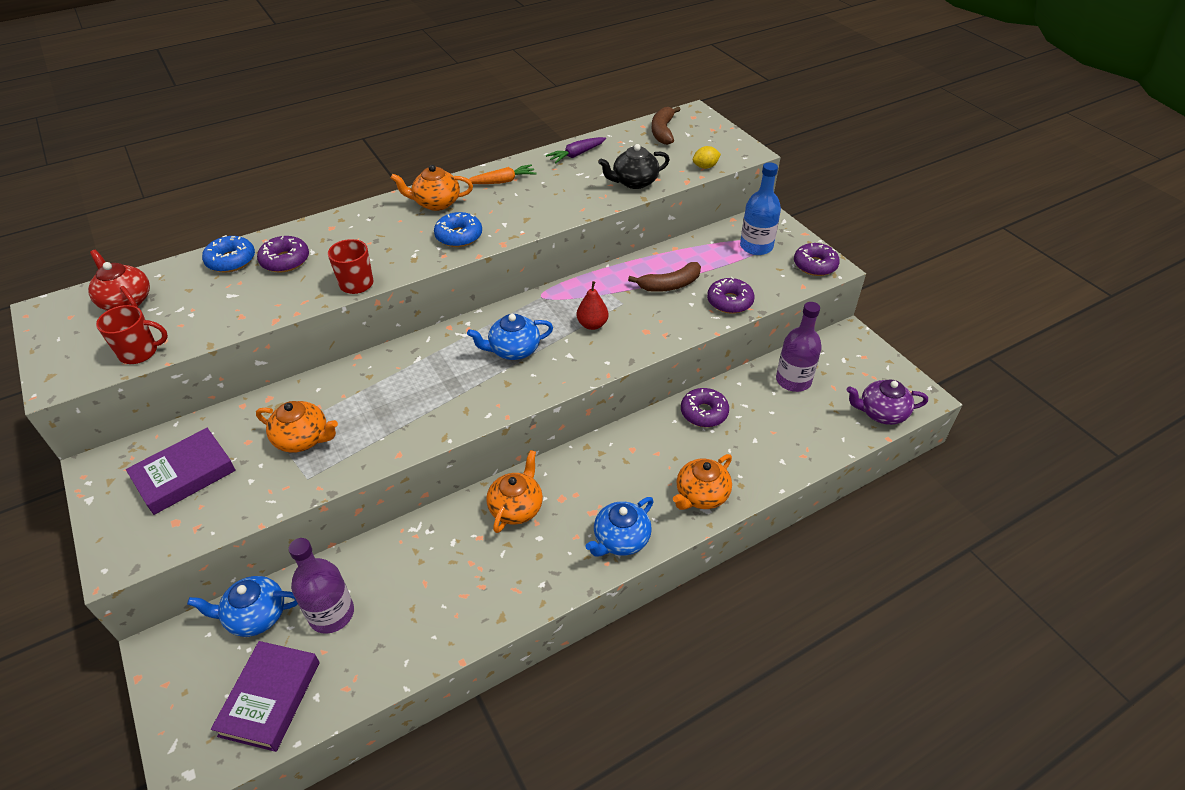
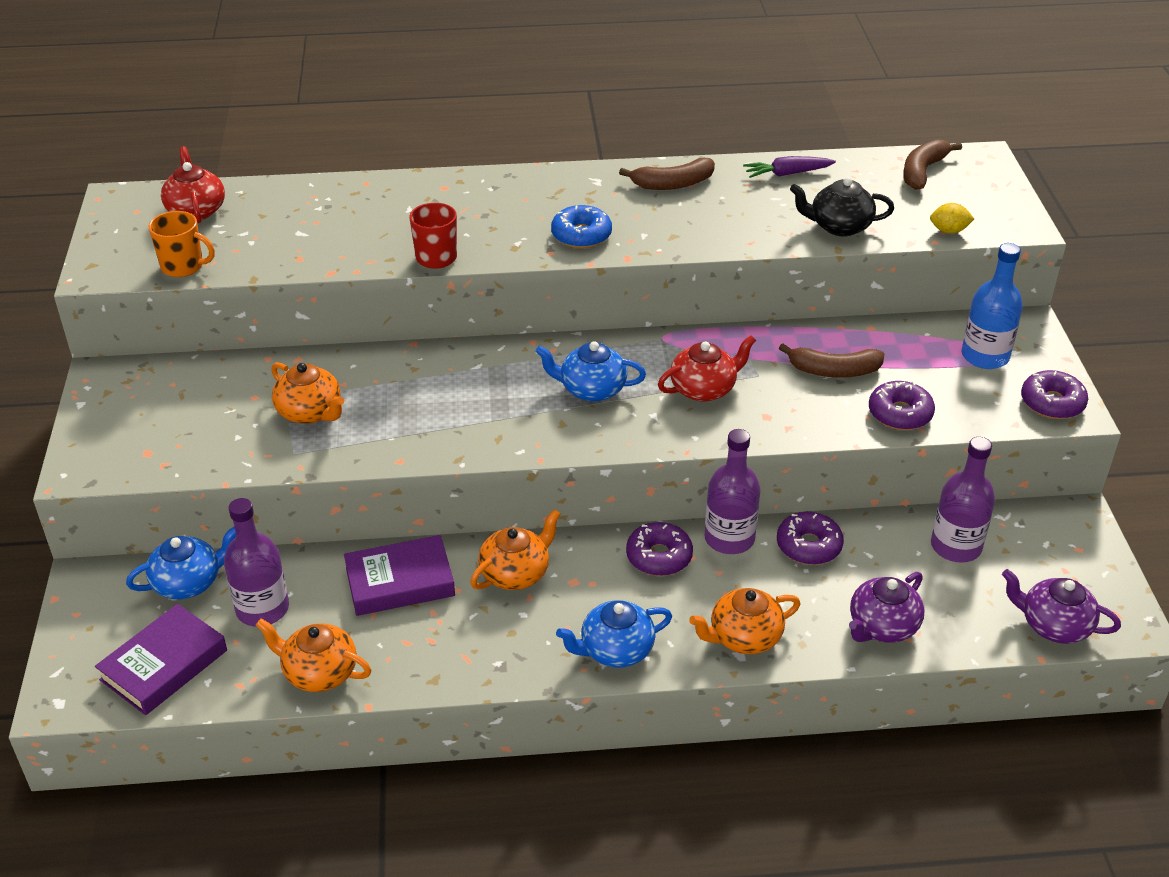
camera: 25 degrees right, 5 degrees down
(139, 352) = (183, 266): red mug -> orange mug
(184, 475) = (178, 410): purple book -> purple book (400, 582)
(231, 260) = (320, 196): blue donut -> none
(255, 616) = (188, 583): blue teapot -> blue teapot turned 135 degrees clockwise
(285, 260) = (375, 211): purple donut -> purple donut (659, 556)
(436, 203) = (578, 190): orange teapot -> orange teapot (319, 672)
(502, 181) = (673, 184): orange carrot -> brown banana
(592, 324) = (704, 389): red pear -> red teapot
(650, 426) = (729, 538): none -> purple bottle
(783, 453) = (882, 626): none -> purple teapot

